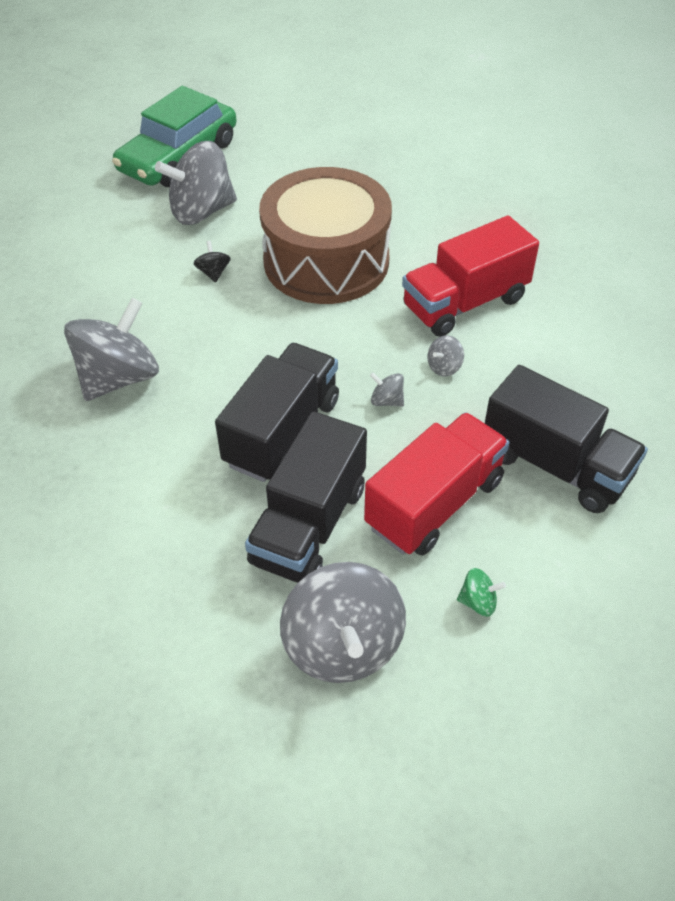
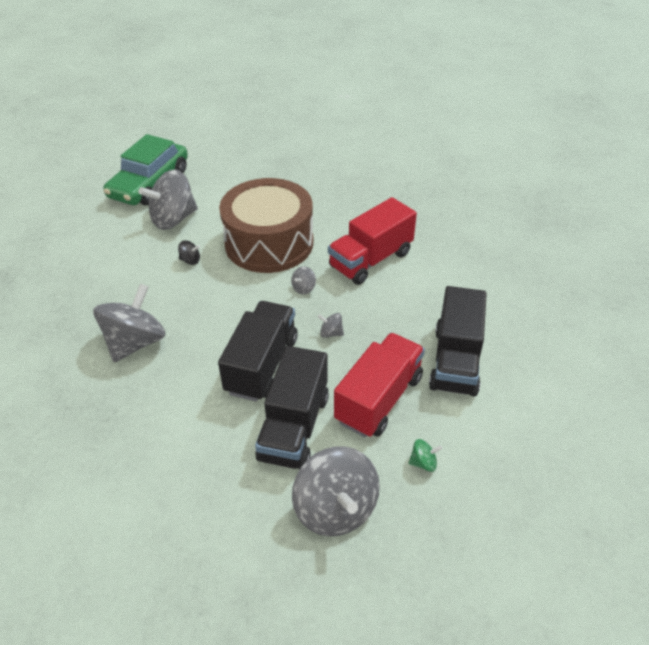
camera: 10 degrees left, 5 degrees down
(213, 273) = (190, 260): black spinning top -> black spinning top turned 120 degrees clockwise
(444, 367) = (366, 305): grey spinning top -> grey spinning top (304, 288)
(555, 465) = (455, 361): black truck -> black truck turned 75 degrees clockwise

